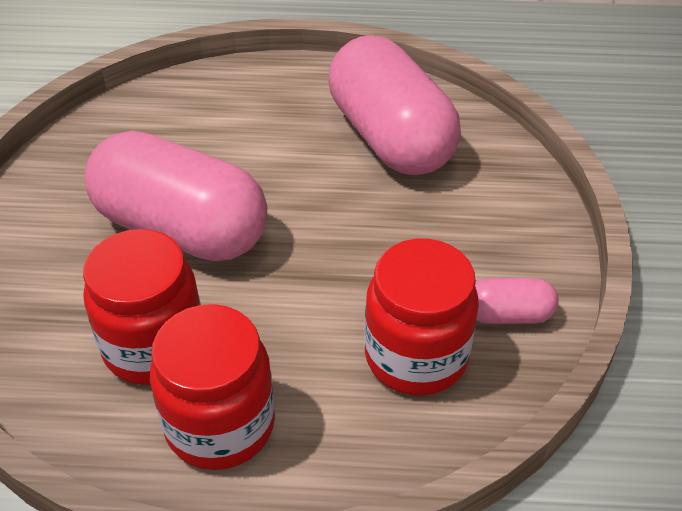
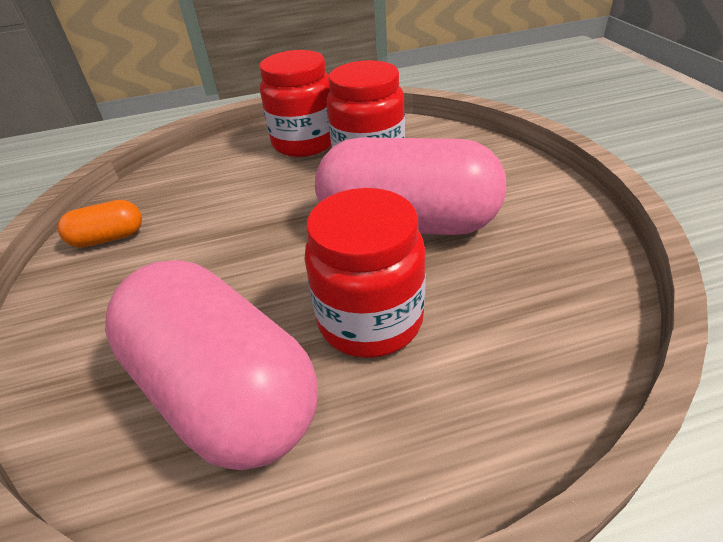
camera: 165 degrees right, 5 degrees down
(416, 356) = (185, 197): red jar -> red jar (370, 320)
(508, 315) = (109, 238): pink capsule -> orange capsule

